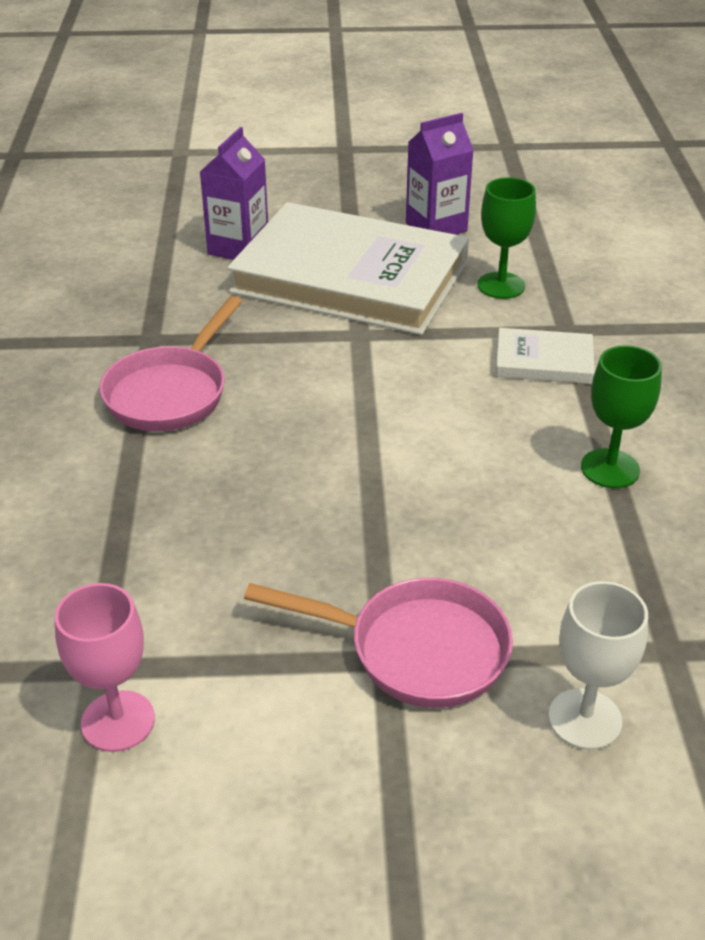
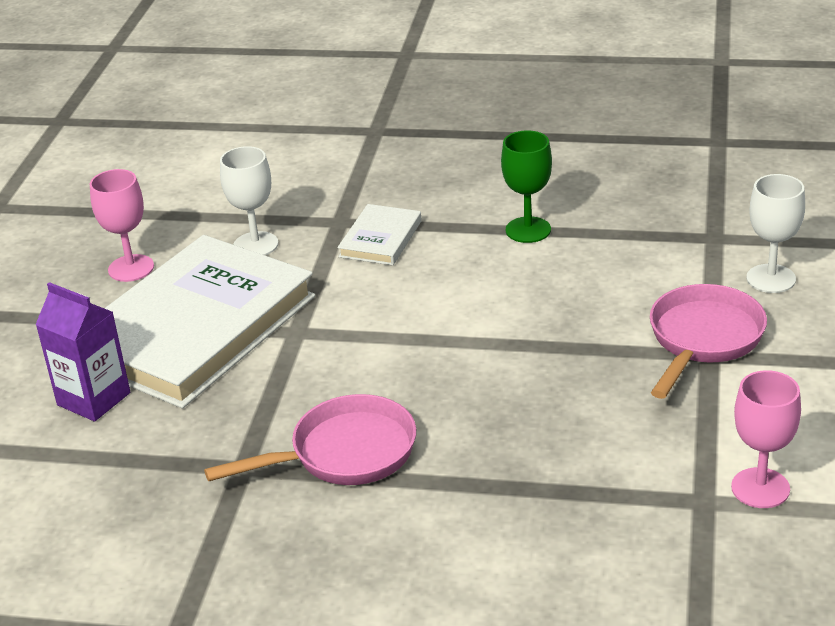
camera: 75 degrees left, 5 degrees down
(171, 392) = (344, 453): pink pan -> pink pan turned 60 degrees counterclockwise
(436, 227) = (131, 268): purple carton -> pink goblet
(501, 285) = (255, 245): green goblet -> white goblet

